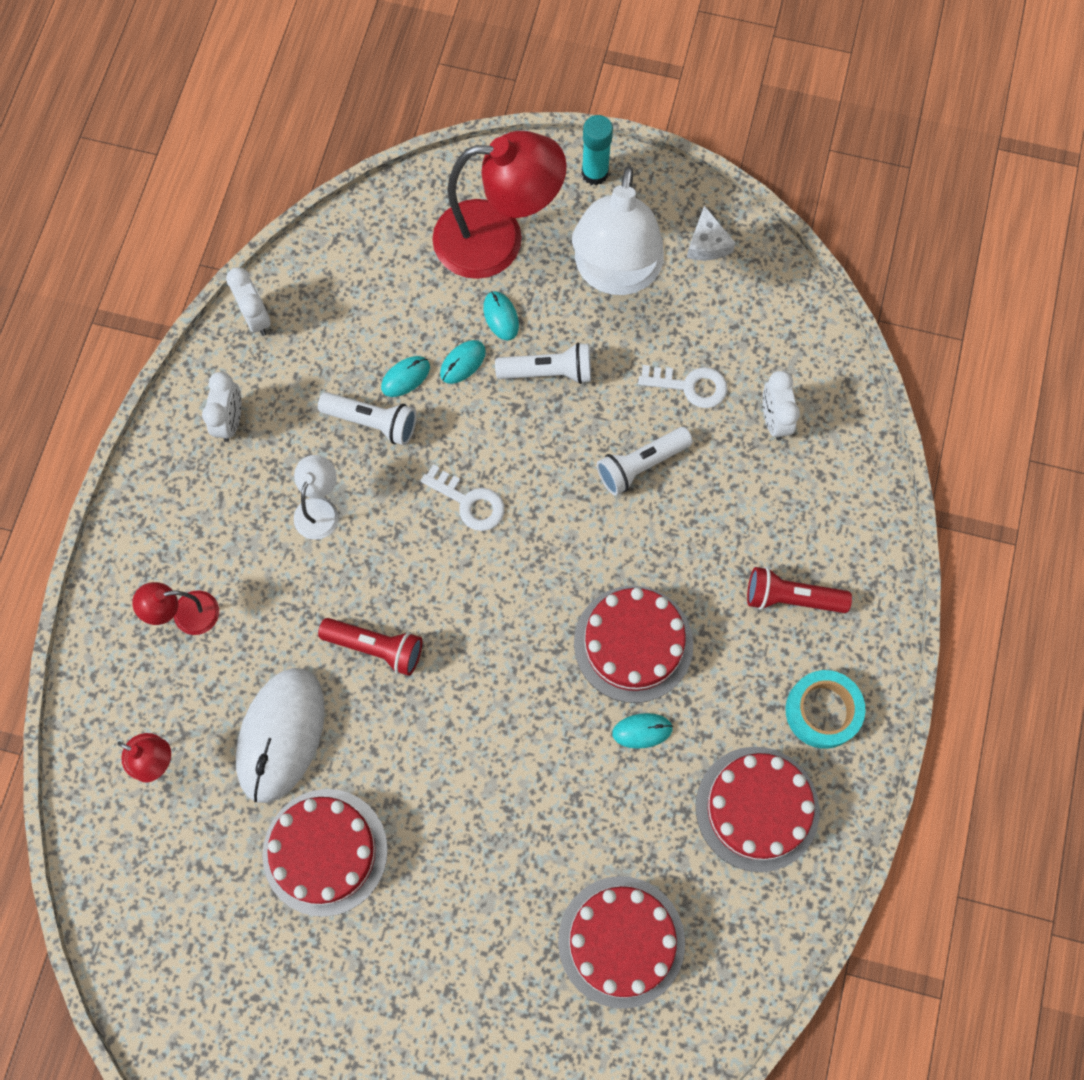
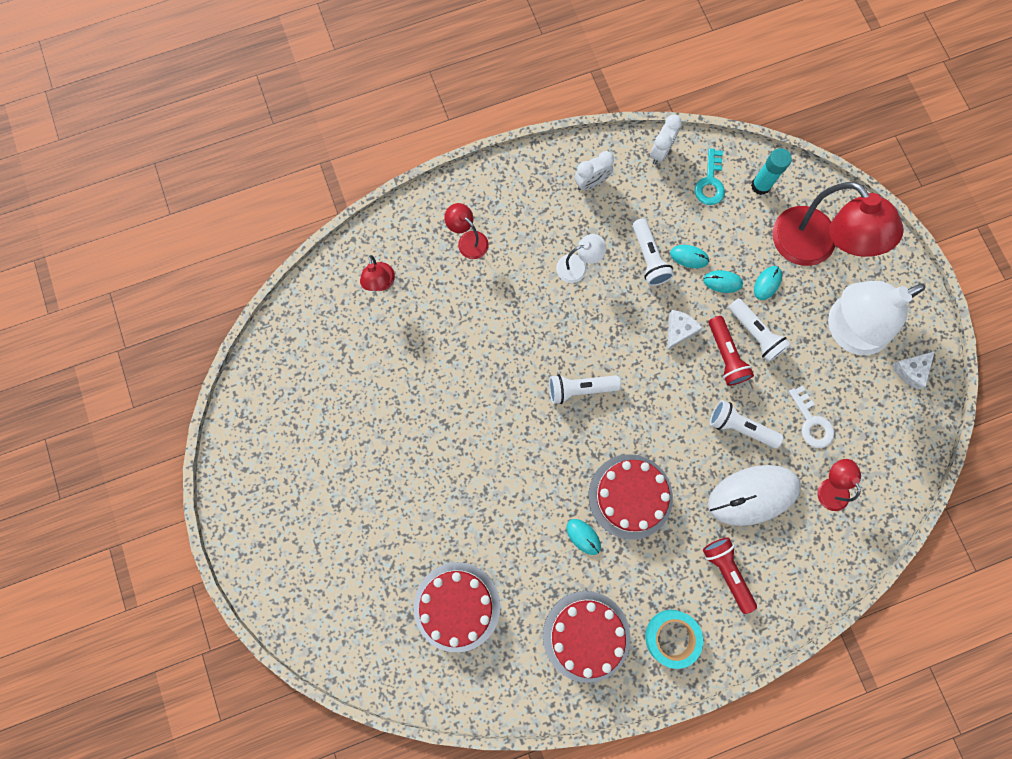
camera: 55 degrees right, 5 degrees up
(281, 735) = (440, 338): white mouse -> white mouse (753, 495)
(325, 852) = (394, 407): red cake -> none
(336, 291) = (710, 182): none -> turquoise key
(376, 647) = (523, 353): red flashlight -> red flashlight (725, 356)
(468, 612) = (580, 389): none -> white flashlight
(469, 502) = (643, 345): white key -> none
(482, 450) = (679, 330): none -> white cheese
(595, 173) = (901, 273): turquoise glue stick -> turquoise glue stick (760, 186)
(774, 420) = (830, 487): white clock -> red lamp

